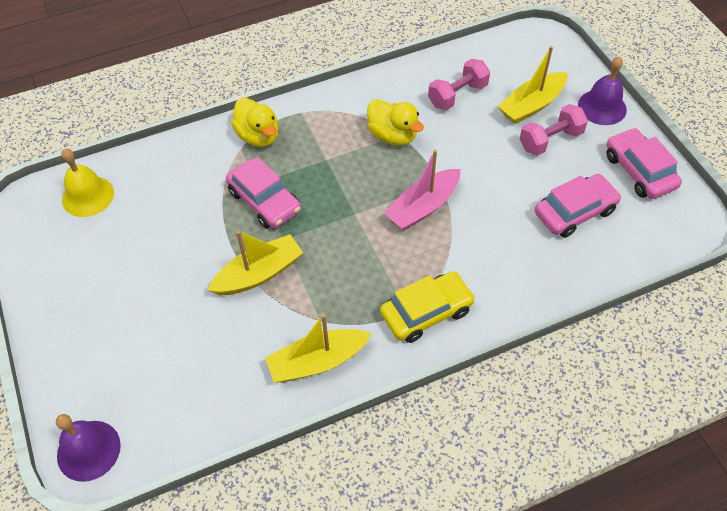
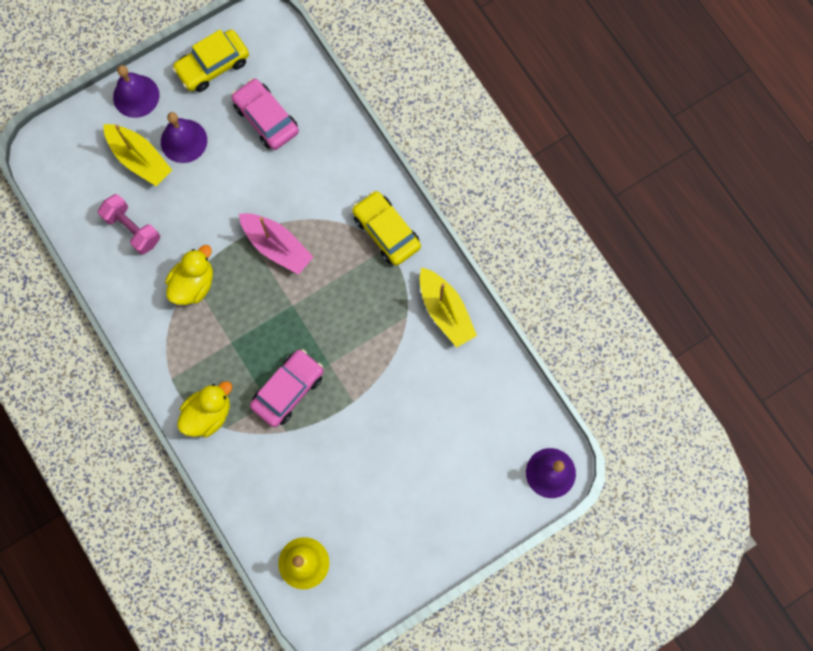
camera: 100 degrees left, 20 degrees up
(259, 273) = (368, 377): yellow boat -> none
(550, 140) = (184, 141): pink dumbbell -> purple bell
(639, 171) = (213, 65): pink car -> yellow car

